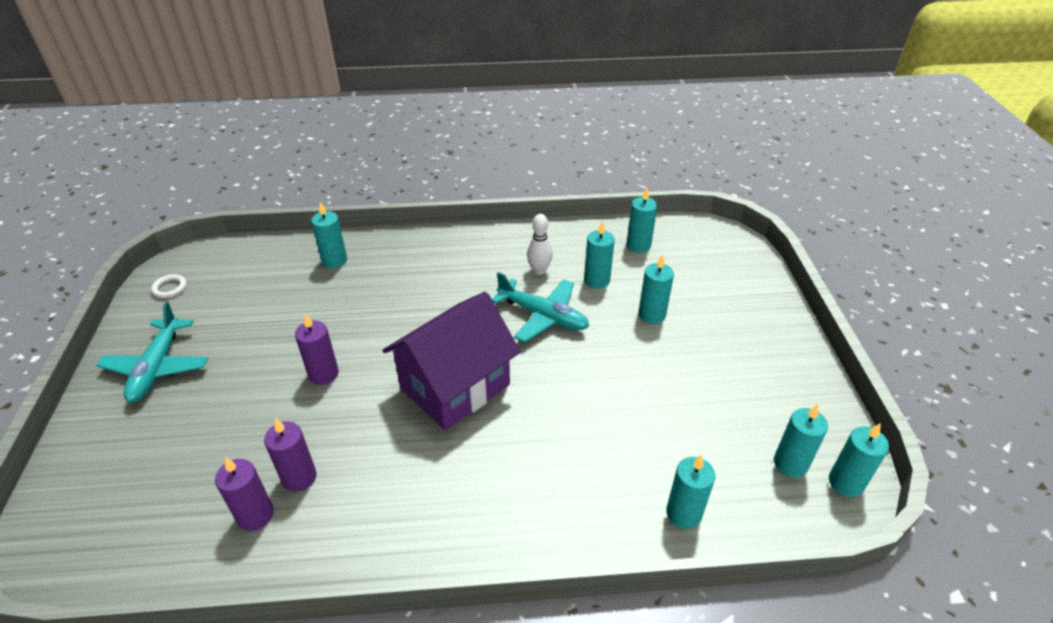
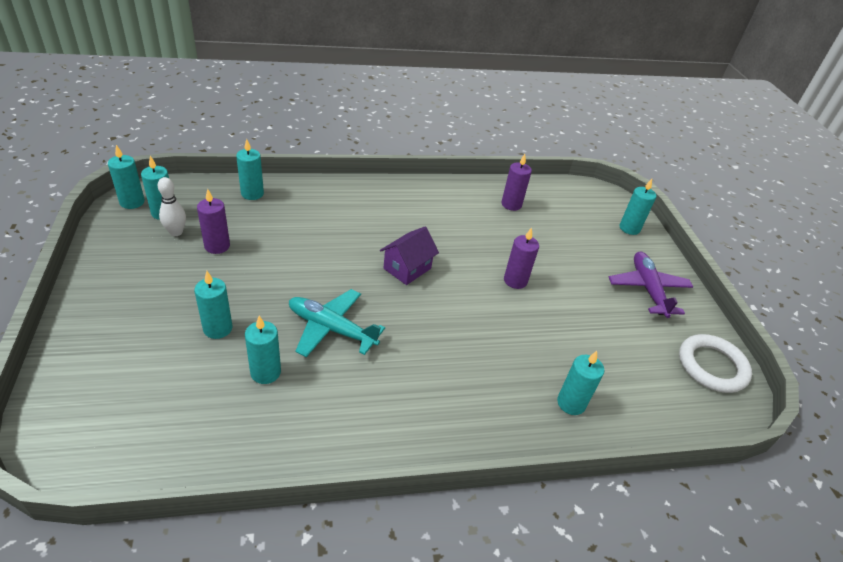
camera: 170 degrees right, 0 degrees up
(157, 368) = (648, 289): turquoise plane -> purple plane
(170, 288) = (712, 366): white ring -> white ring, size x2.08
(299, 477) = (496, 220): purple candle -> purple candle (217, 246)
(455, 386) = (407, 268): purple house -> purple house, size x0.55
(539, 270) = (331, 387): white bowling pin -> white bowling pin (176, 232)
(638, 245) = (195, 429): turquoise candle -> turquoise candle (629, 228)

